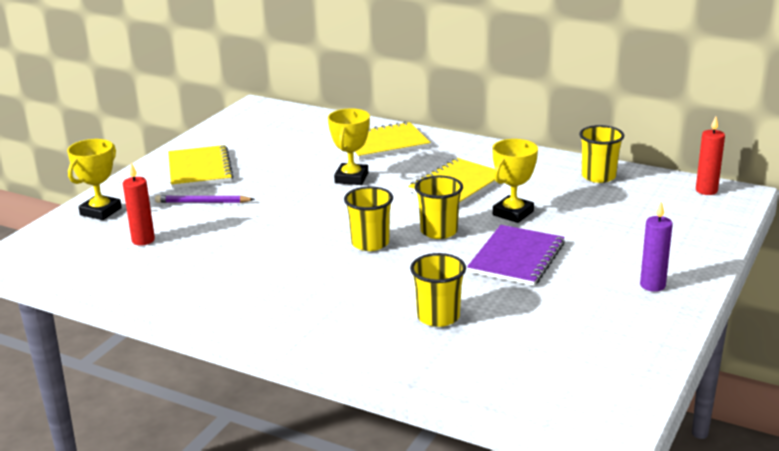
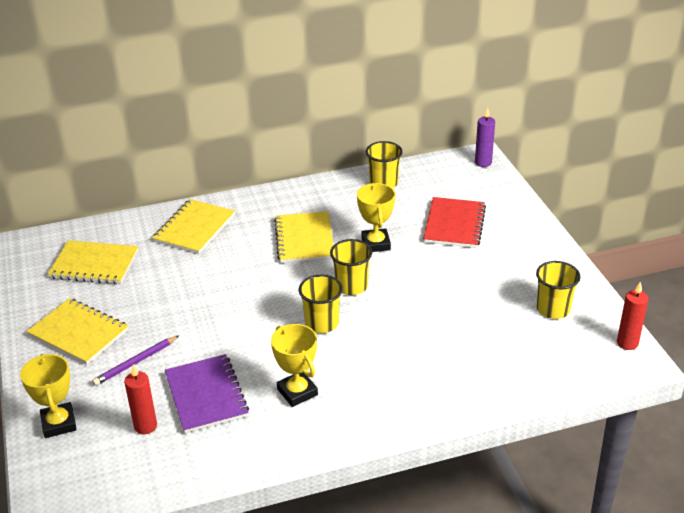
camera: 45 degrees left, 10 degrees up
(278, 136) = (94, 264): none -> yellow notebook
(351, 178) = (219, 274): yellow trophy -> yellow trophy (297, 392)
(438, 317) = (452, 354): yellow cup -> yellow cup (553, 309)
(516, 258) = (429, 279): purple notebook -> purple notebook (206, 395)
(614, 231) = (454, 224): none -> red notebook
(652, 285) = (529, 254): purple candle -> purple candle (483, 162)
(706, 190) = (460, 162): red candle -> red candle (627, 343)

